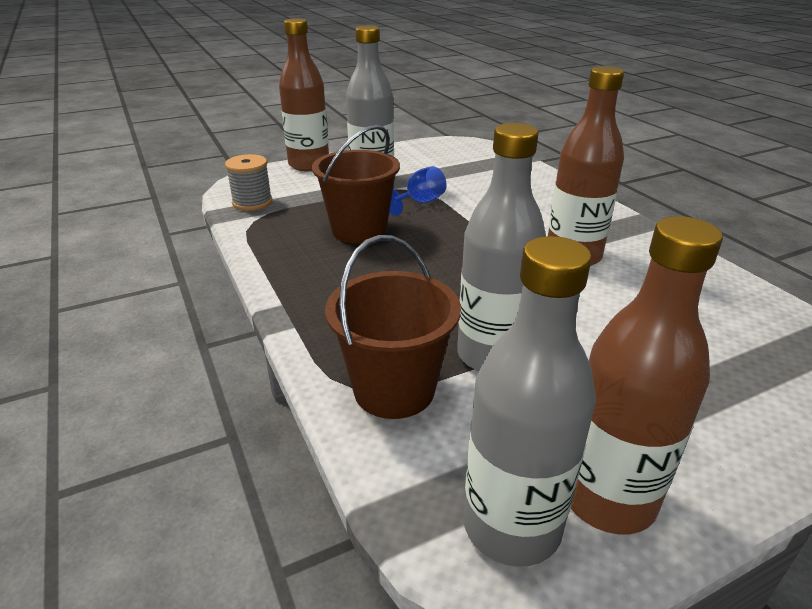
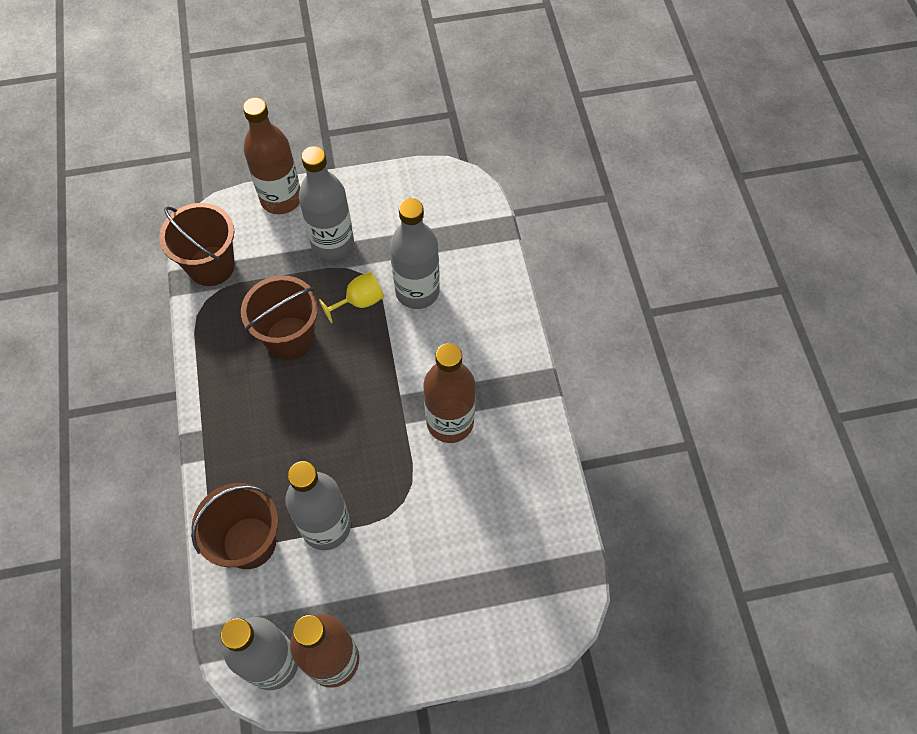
camera: 15 degrees right, 30 degrees up
(252, 202) = (211, 266): grey spool -> brown bucket
(419, 203) = (359, 301): blue goblet -> yellow goblet
(472, 191) = (417, 291): none -> grey bottle

